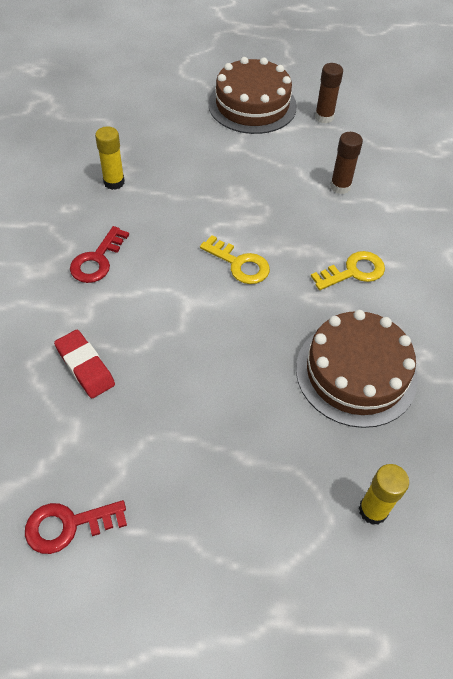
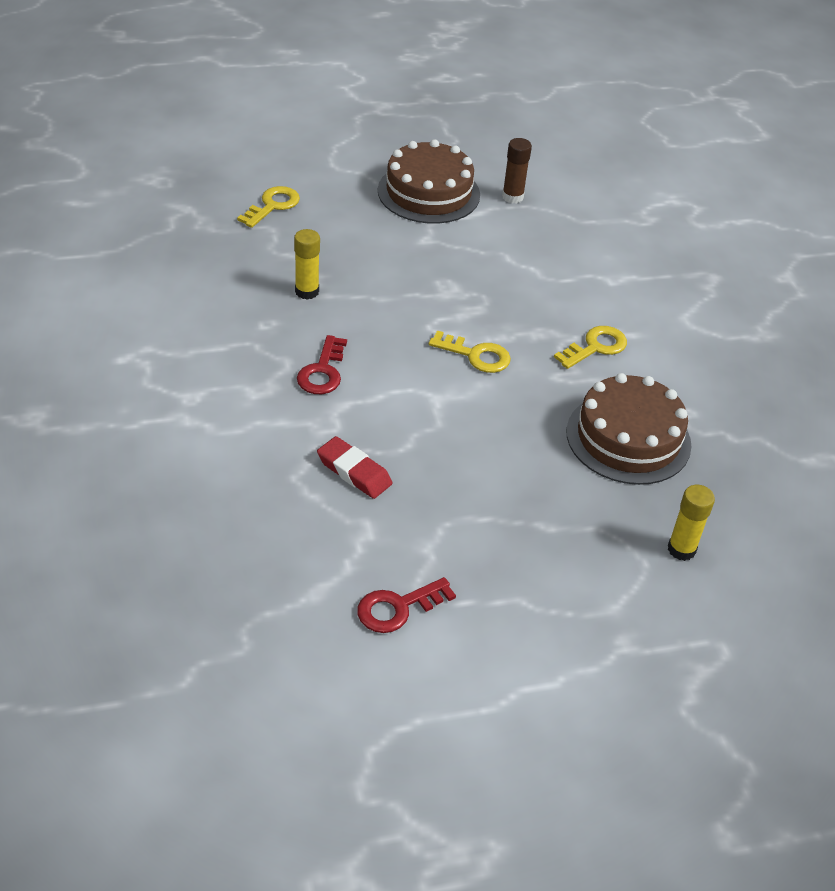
camera: 15 degrees left, 10 degrees down
(117, 101) = (273, 206): none -> yellow key
(340, 186) = (554, 266): brown glue stick -> none

